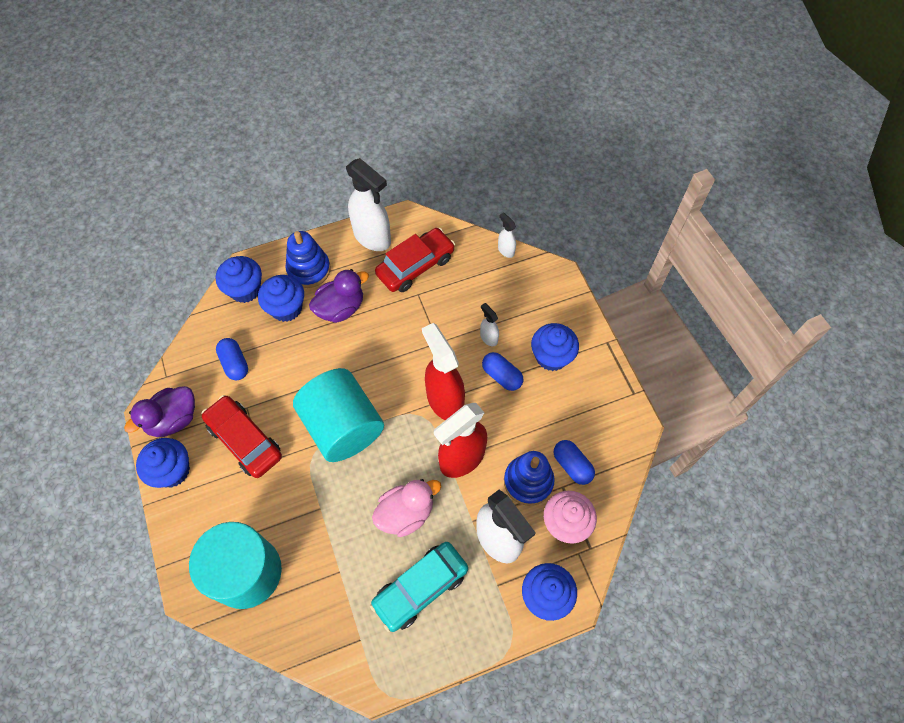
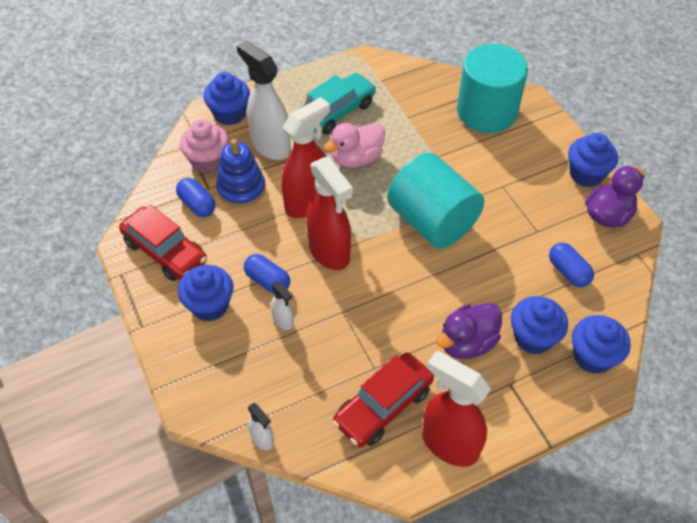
camera: 175 degrees right, 10 degrees down
(245, 440) = (527, 203): red car -> red car (165, 252)
(309, 269) = (522, 389): blue stacking toy -> none
(372, 237) = (449, 443): white spray bottle -> red spray bottle

